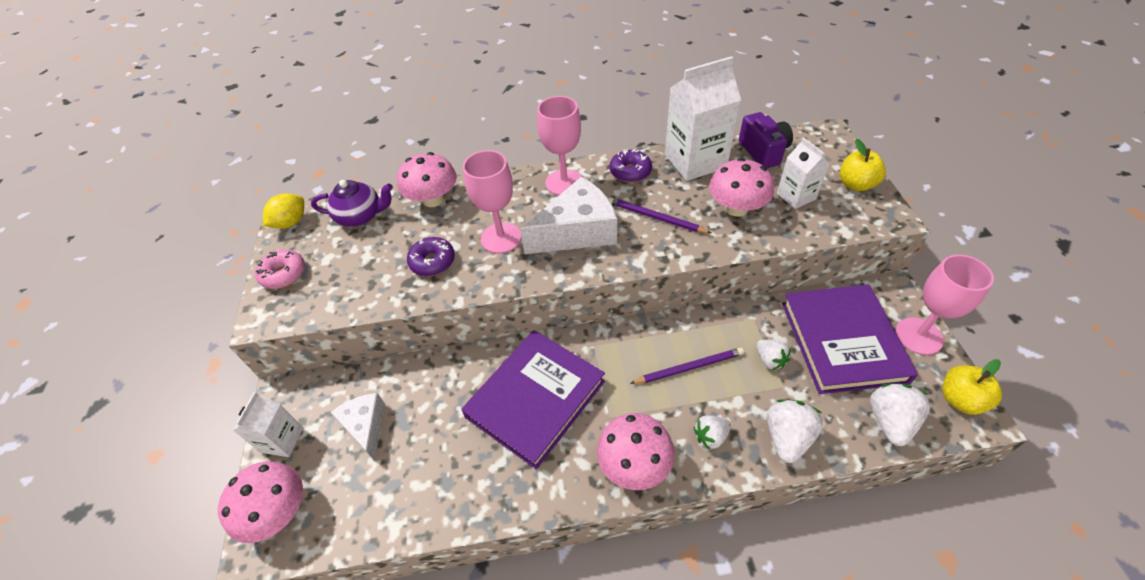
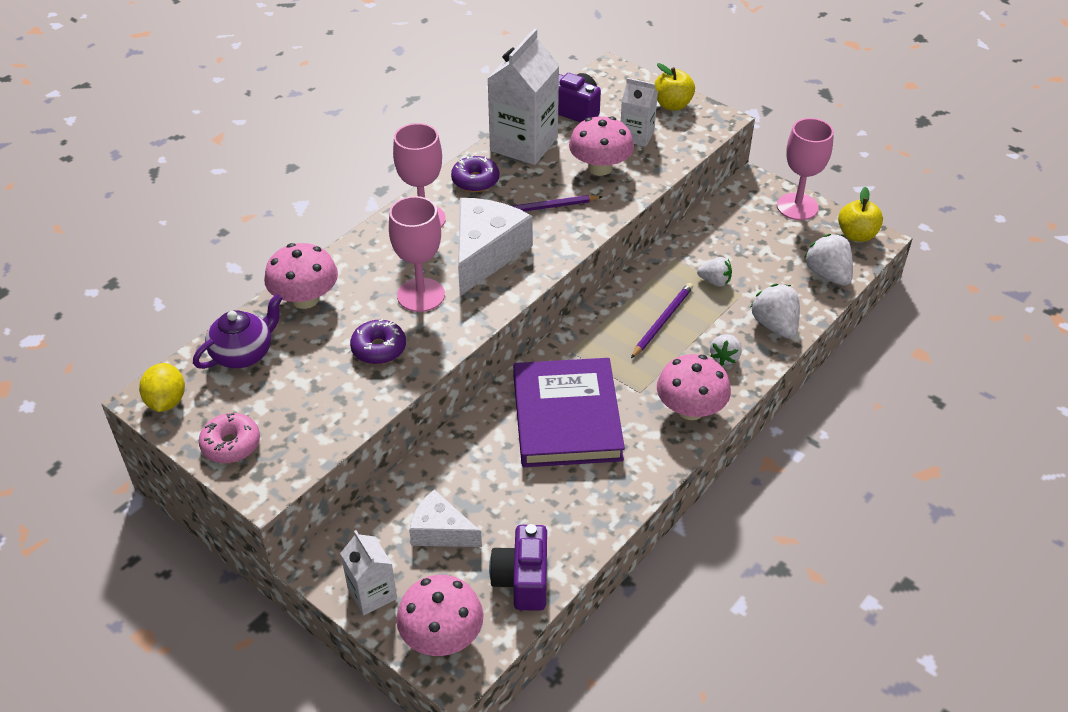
camera: 45 degrees left, 5 degrees down
(368, 512) = (522, 580): none -> purple camera
(842, 341) = (751, 239): purple book -> none

